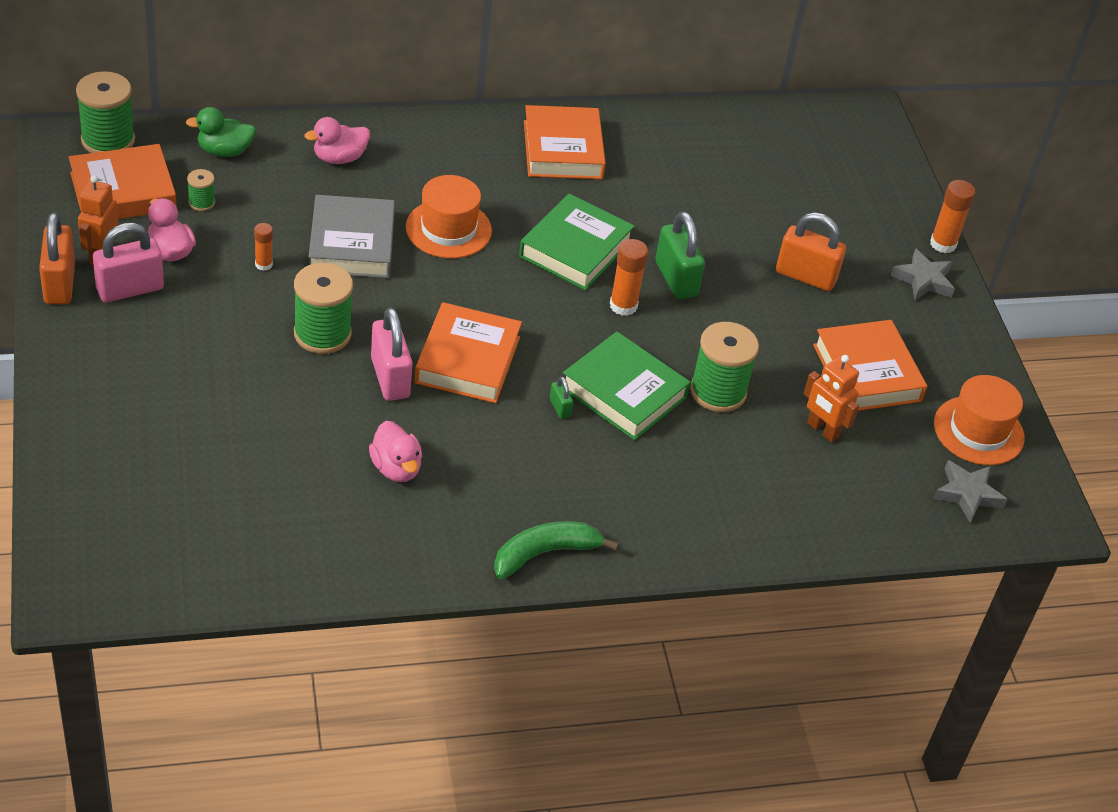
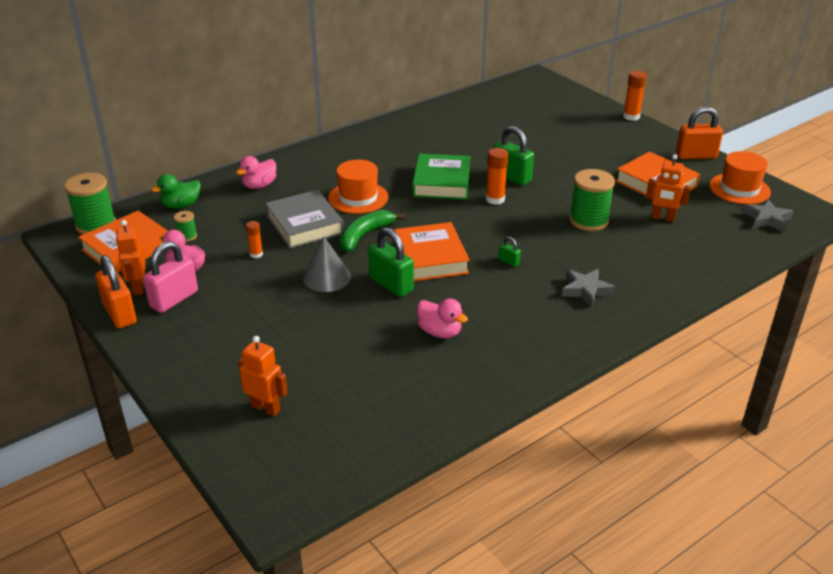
camera: 20 degrees left, 10 degrees down
(136, 476) = (265, 408): none -> orange robot
(322, 334) = (327, 277): green spool -> grey cone
(390, 378) = (391, 284): pink padlock -> green padlock
(545, 553) = (576, 341): green banana -> green banana (365, 235)
(562, 150) = (390, 140): orange book -> none
(624, 392) = (537, 240): green book -> none
(805, 276) = (578, 153): orange padlock -> orange padlock (696, 156)
(923, 280) = (639, 134): grey star -> grey star (586, 290)

